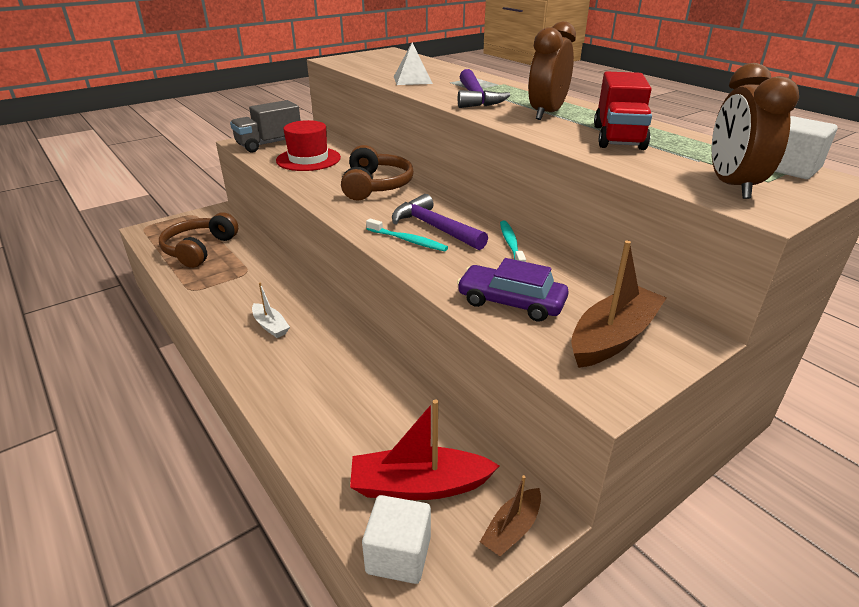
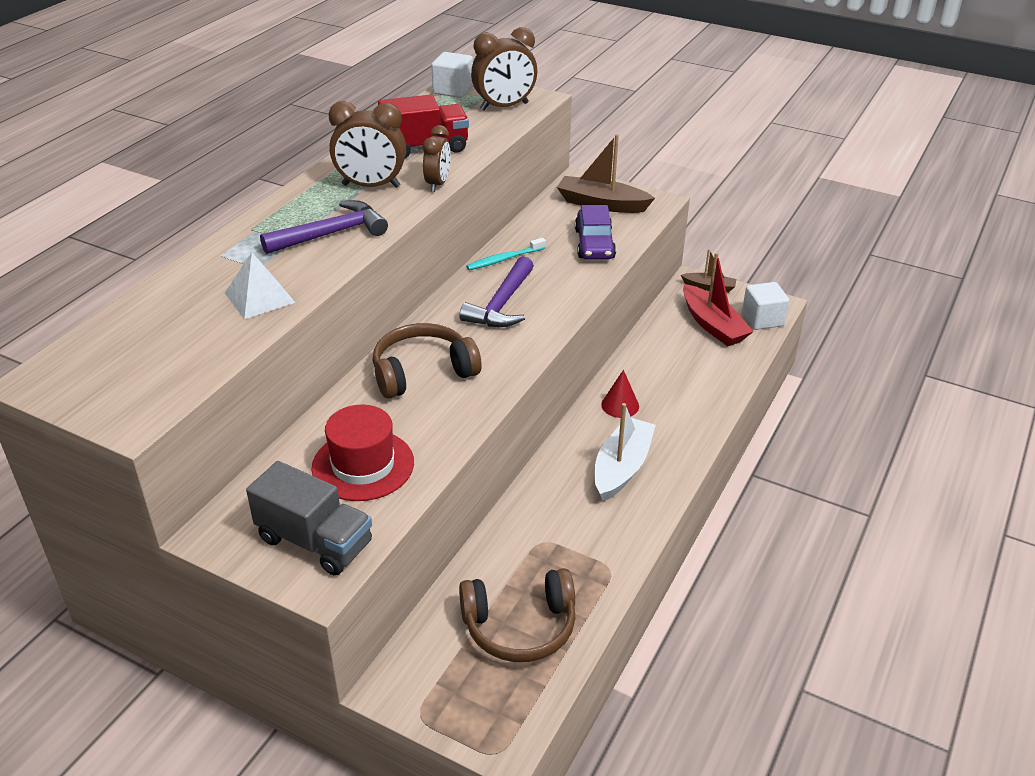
camera: 115 degrees left, 5 degrees up
(270, 326) = (622, 467): white boat -> white boat, size x1.73
(342, 351) = (620, 405): none -> red cone
(408, 240) = (538, 312): turquoise toothbrush -> none
(533, 132) = (438, 184): none -> brown clock

